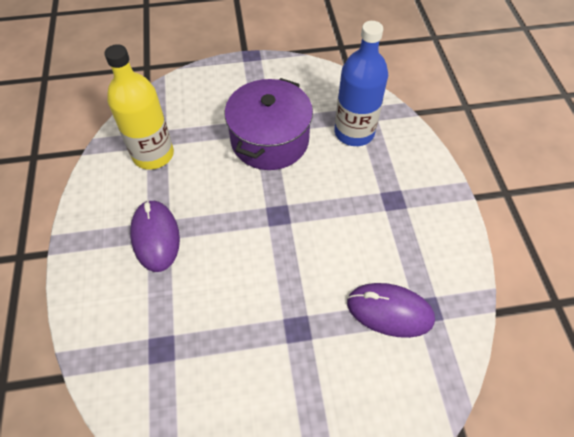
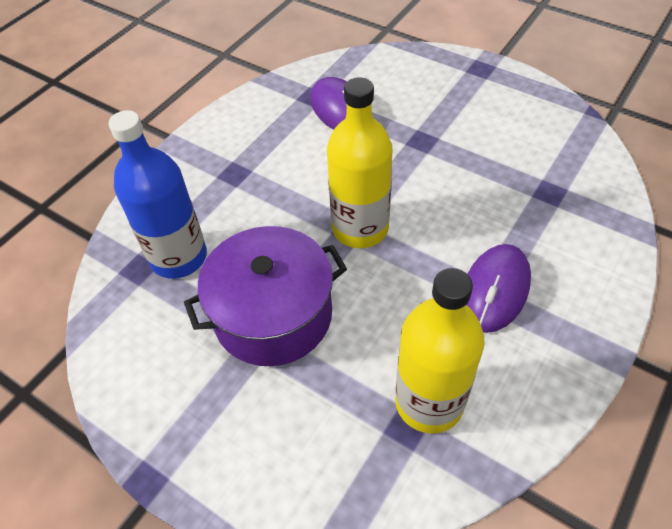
camera: 135 degrees left, 5 degrees down
(272, 220) = (360, 228): none -> yellow bottle

